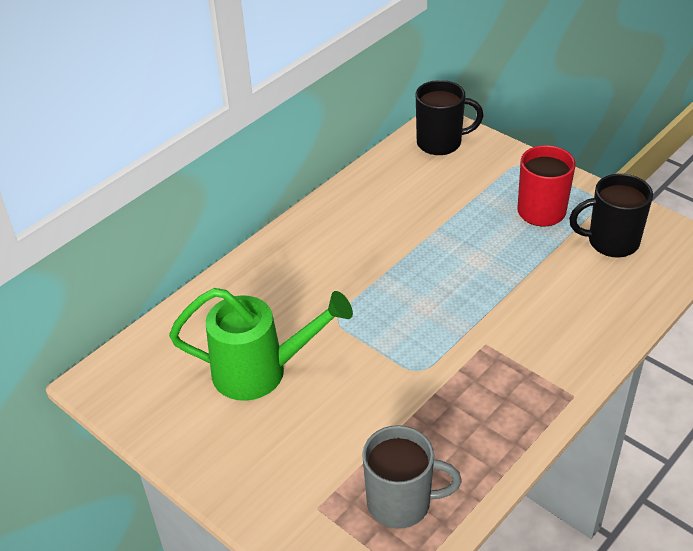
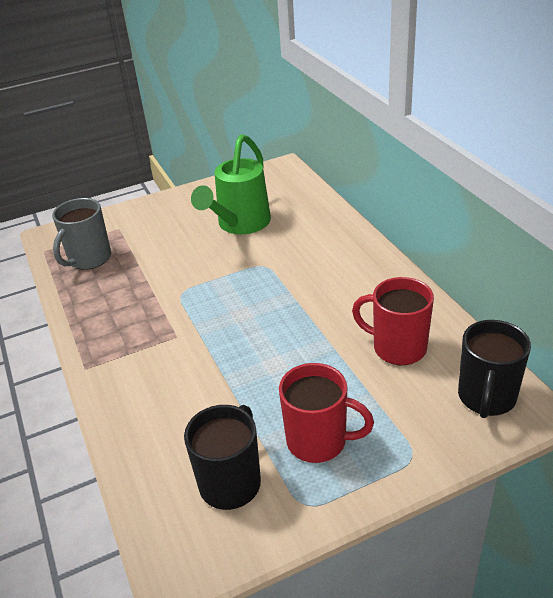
camera: 115 degrees right, 5 degrees down
(413, 195) = (398, 348): none -> red mug

